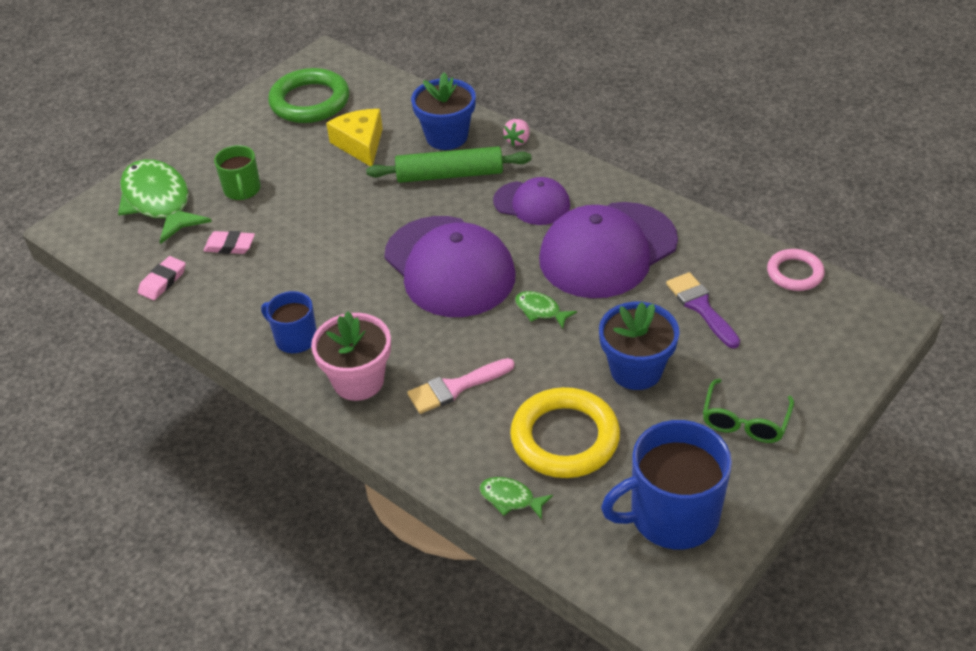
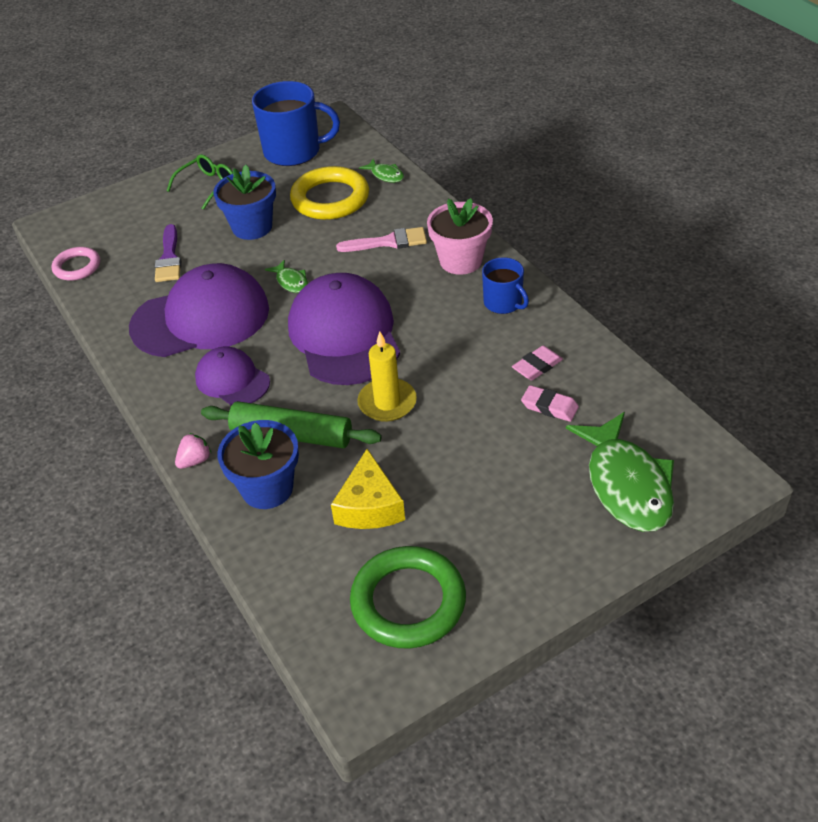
camera: 160 degrees left, 0 degrees up
(163, 281) = (623, 383): pink eraser -> pink eraser (537, 366)
(242, 190) = (525, 475): green mug -> none
(378, 216) = (387, 403): none -> yellow candle

